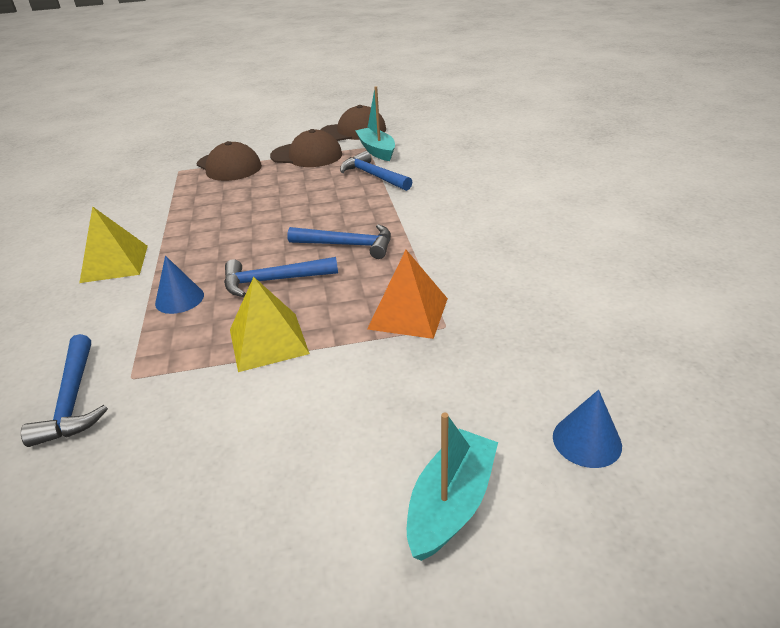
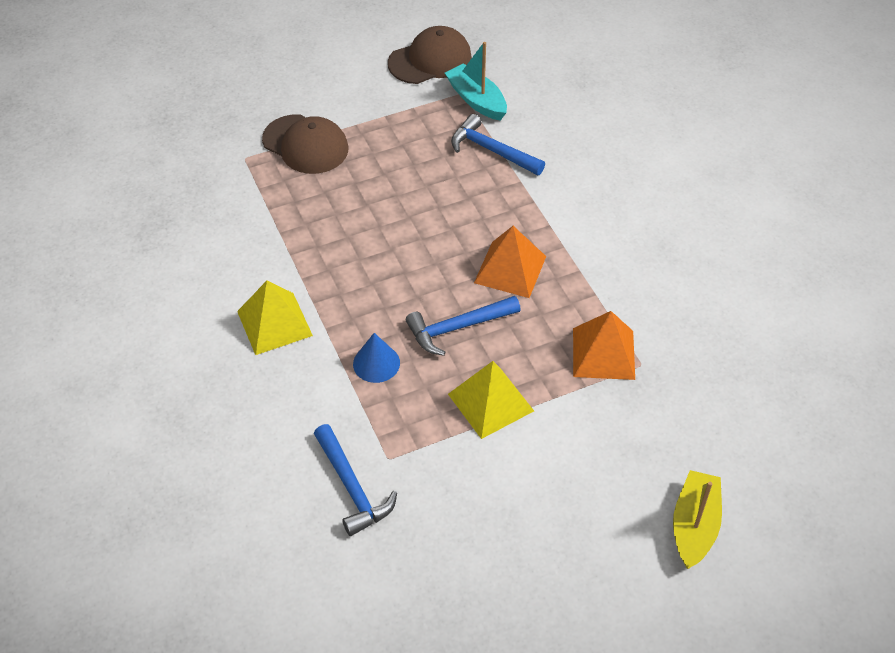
camera: 15 degrees left, 15 degrees up
(306, 155) = (393, 116): brown cap -> none
(347, 245) = (510, 269): blue hammer -> orange pyramid
(451, 503) = (694, 525): turquoise boat -> yellow boat
(587, 441) = (777, 461): blue cone -> none

